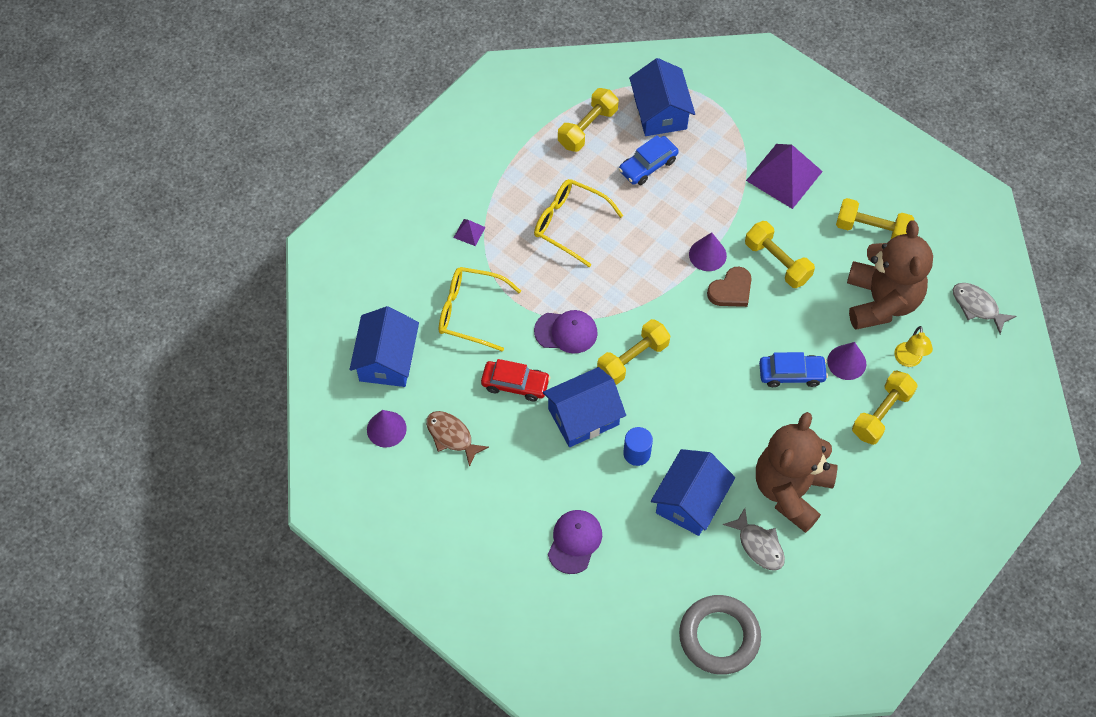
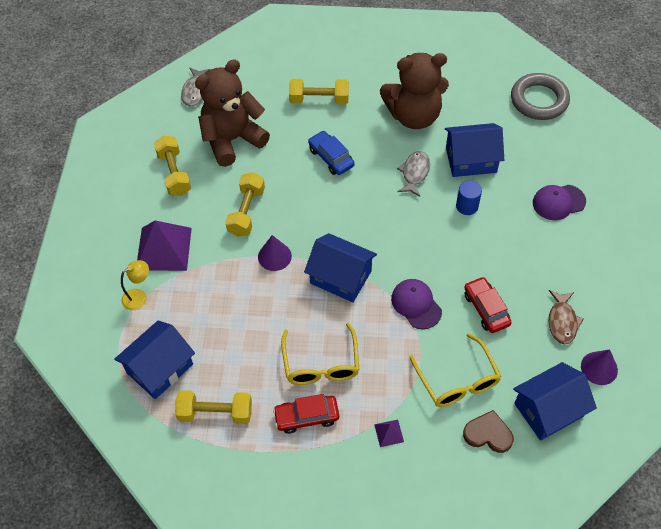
camera: 125 degrees left, 5 degrees down
(531, 185) = (306, 417): none -> red car
(583, 417) = (470, 252): blue house -> blue house (340, 277)
(633, 359) = (400, 250): yellow dumbbell -> none
(648, 165) = (221, 344): blue car -> none
(731, 290) = (293, 225): brown heart -> brown heart (488, 434)
(758, 545) = (465, 112): grey fish -> grey fish (414, 173)
(846, 362) = (296, 134): purple cone -> none
(908, 360) = (267, 105): yellow lamp -> yellow lamp (139, 297)

